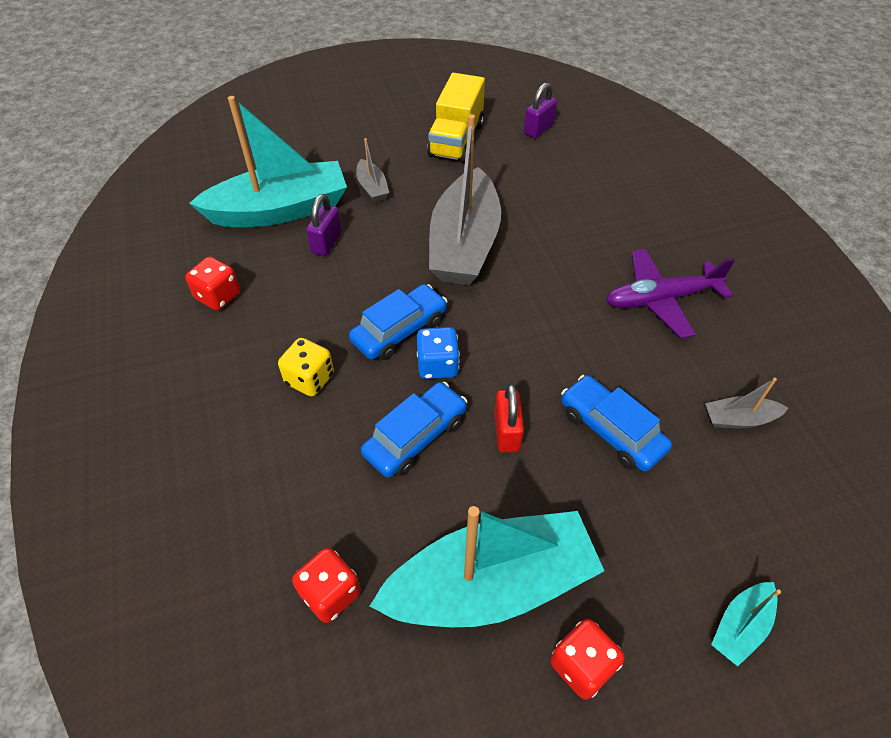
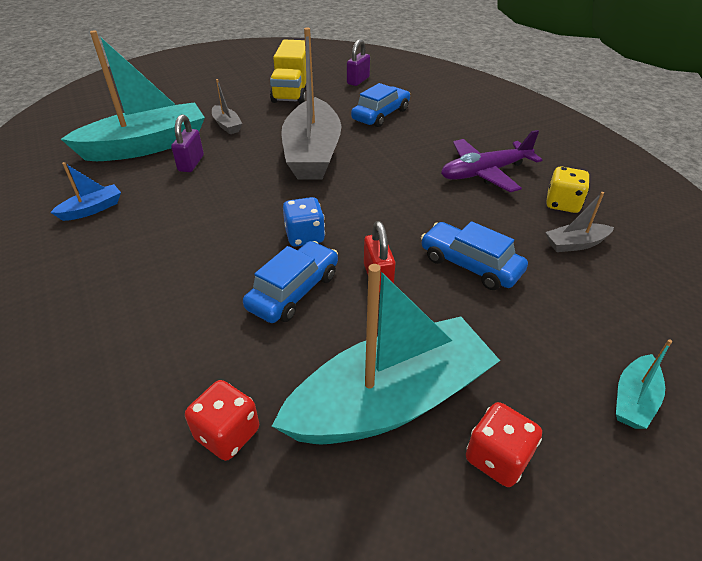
camera: 10 degrees left, 10 degrees down
(218, 296) = (92, 209): red dice -> blue boat
(310, 379) = (186, 260): yellow dice -> yellow dice (562, 204)
(399, 330) = (266, 216): blue car -> blue car (381, 115)

